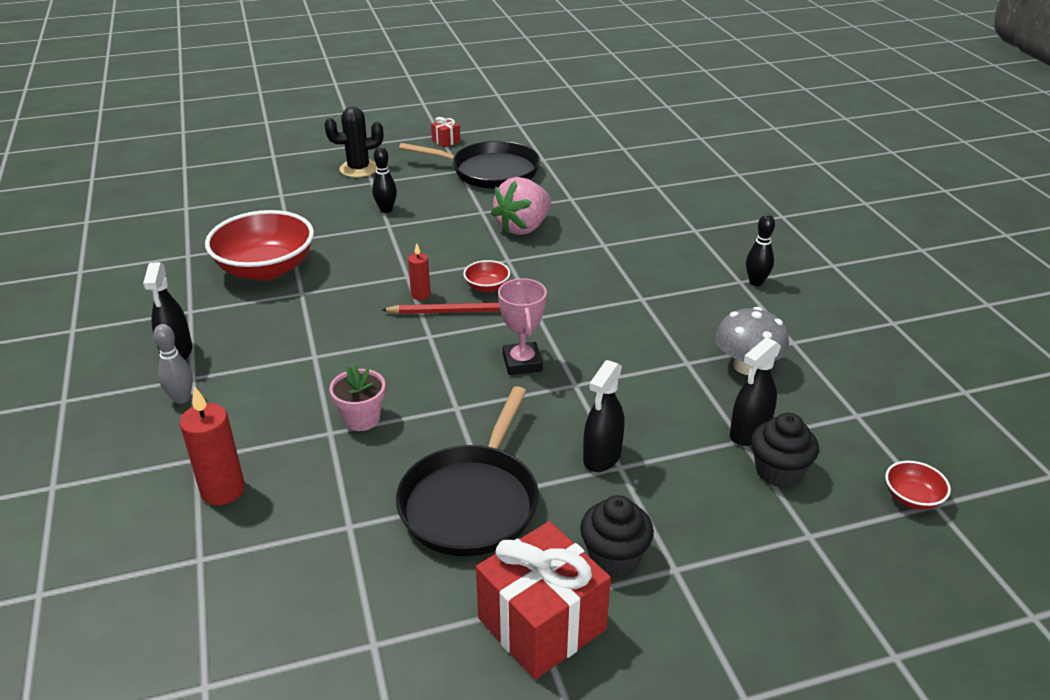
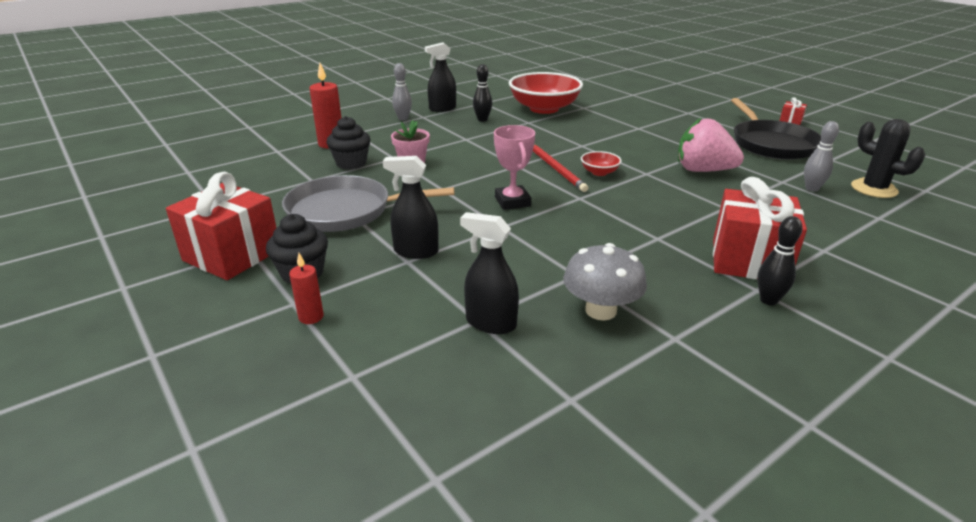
camera: 70 degrees right, 5 degrees down
(358, 169) = (699, 105): black cactus -> black cactus (874, 189)
(386, 210) = (658, 123): black bowling pin -> black bowling pin (482, 120)
(420, 295) = (563, 153): red candle -> red candle (311, 317)
(471, 502) = (345, 211): black pan -> grey pan
(522, 363) = (512, 201): pink trophy -> pink trophy turned 75 degrees counterclockwise
(593, 191) = (811, 188): none -> grey bowling pin
(697, 268) = (749, 260): none -> red gift
(778, 471) = (440, 347): black cupcake -> black cupcake (351, 163)
(912, 498) = (440, 456): red bowl -> none

